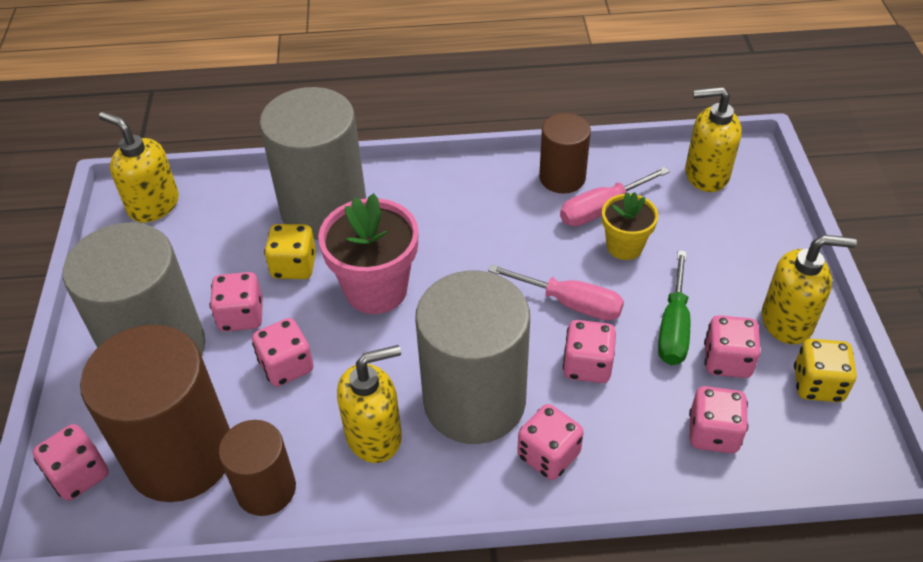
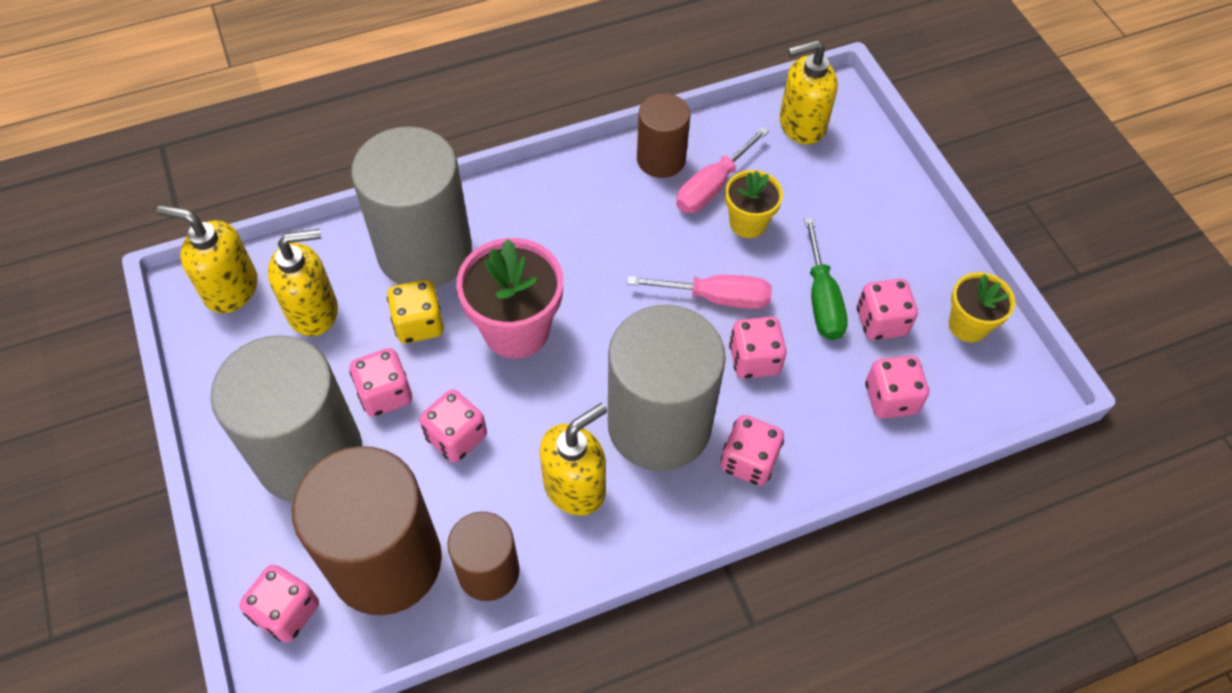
camera: 20 degrees left, 10 degrees up
(787, 321) = (923, 267): yellow soap dispenser -> yellow soap dispenser (313, 311)
(818, 384) = (968, 325): yellow dice -> yellow flower pot

